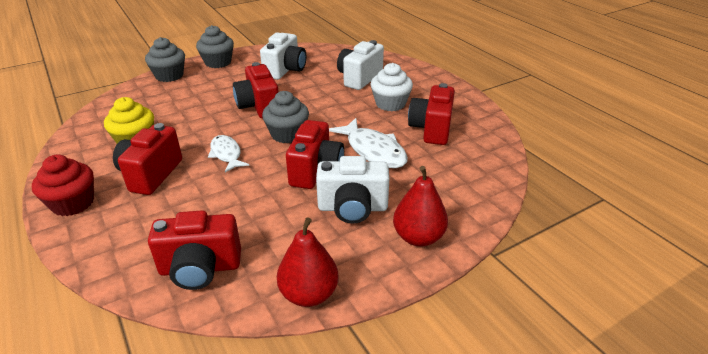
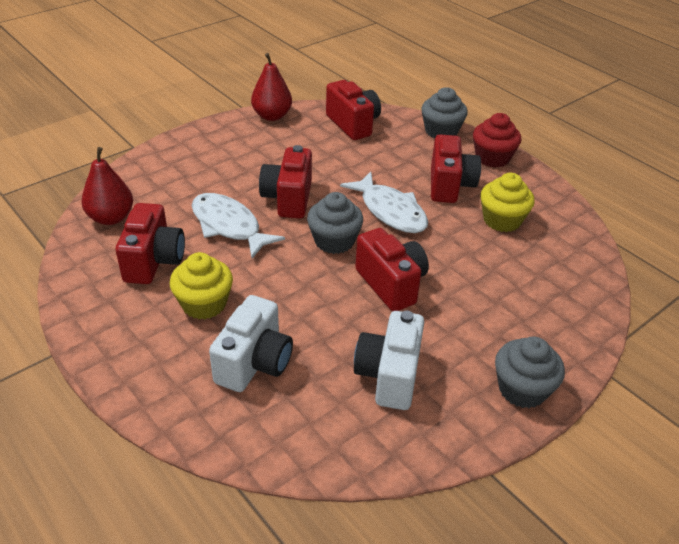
camera: 170 degrees right, 5 degrees up
(169, 76) = (572, 342): grey cupcake -> grey cupcake (441, 131)
(200, 268) = (353, 124): red camera -> red camera turned 75 degrees clockwise
(226, 154) = (390, 211): white fish -> white fish, size x1.56
(352, 208) = (247, 168): white camera -> none
(390, 104) = (204, 304): white cupcake -> yellow cupcake
(418, 237) = (191, 150): red pear -> red pear (111, 218)

